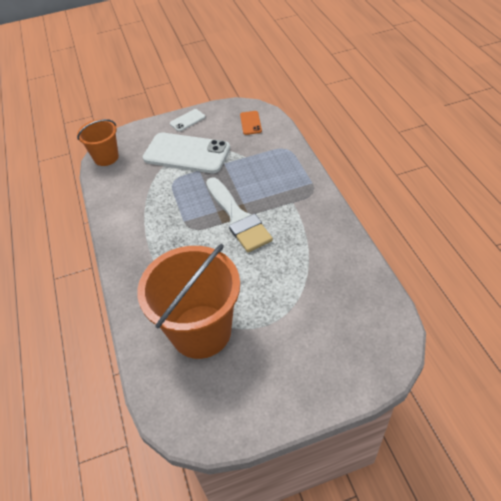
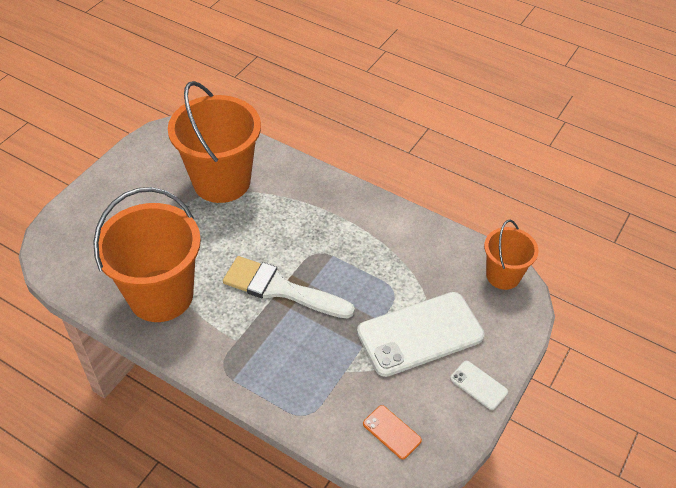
camera: 135 degrees right, 0 degrees up
(187, 120) = (478, 385): white phone -> white phone turned 60 degrees counterclockwise
(322, 257) = (161, 295): none -> orange bucket

